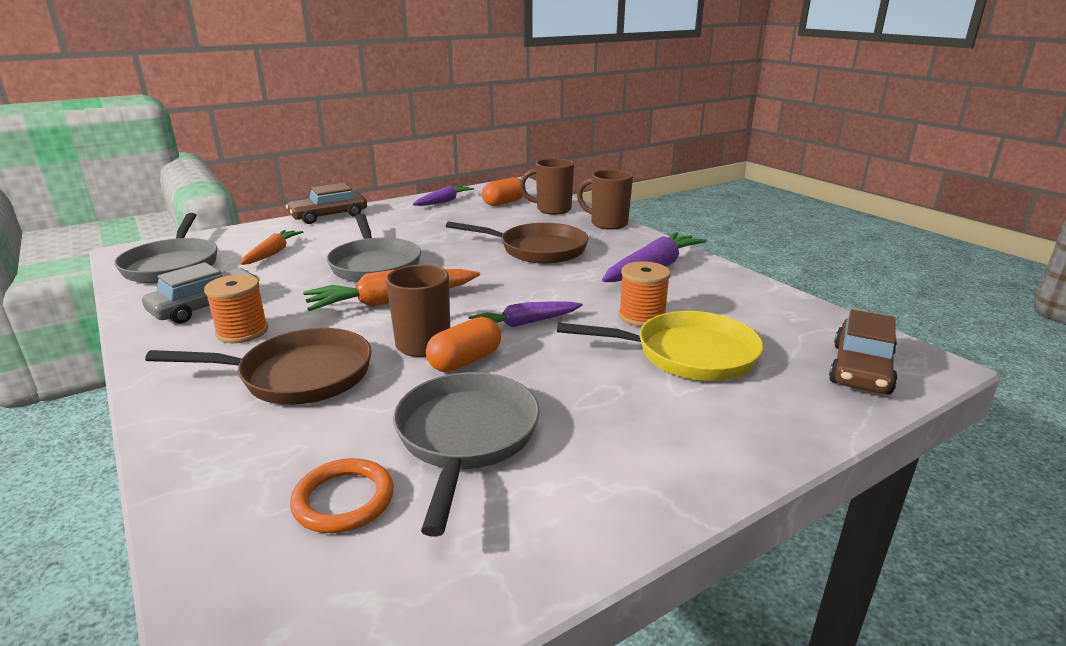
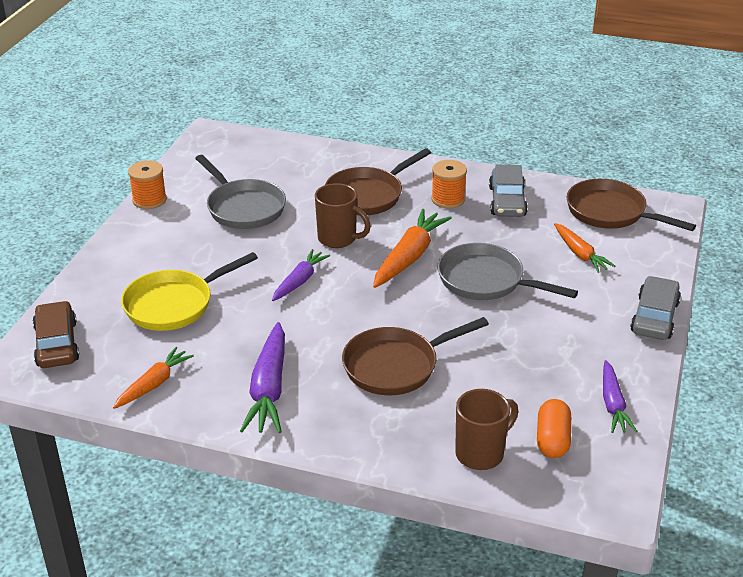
camera: 140 degrees right, 10 degrees up
(172, 265) = (610, 212): grey pan -> brown pan
(329, 216) = (654, 317): brown car -> grey car
(343, 500) = (259, 170): orange ring -> none
(465, 361) = (298, 240): orange capsule -> none
(607, 224) = (387, 453): brown mug -> none
(642, 316) = (229, 324): orange spool -> orange spool (149, 200)
(757, 302) = (154, 384): none -> orange carrot

